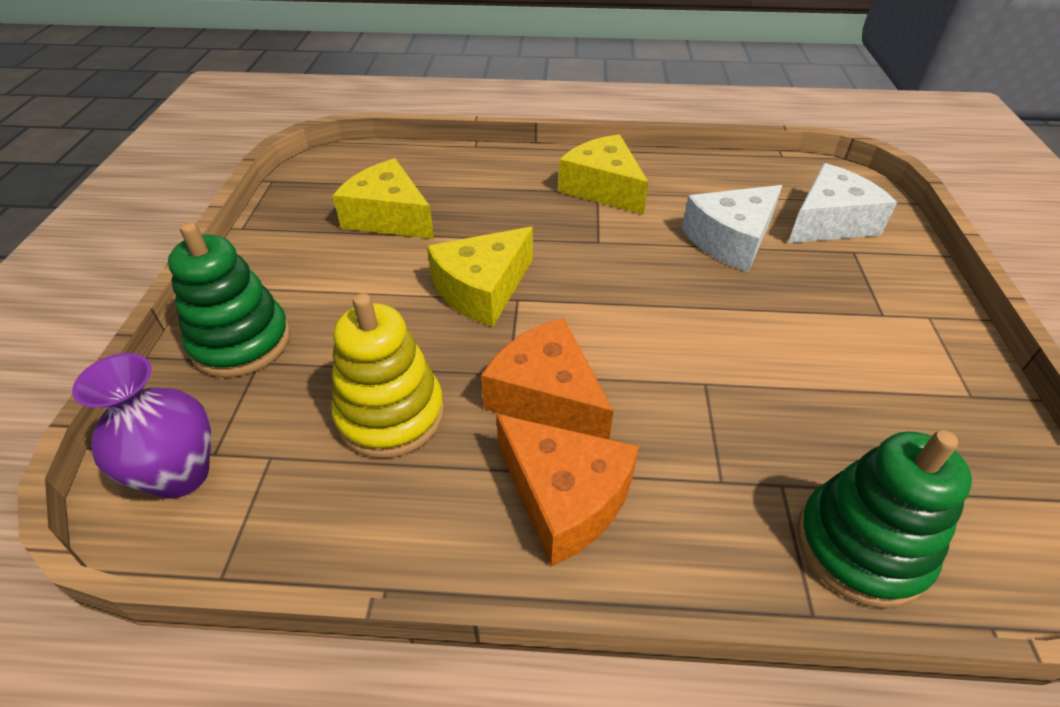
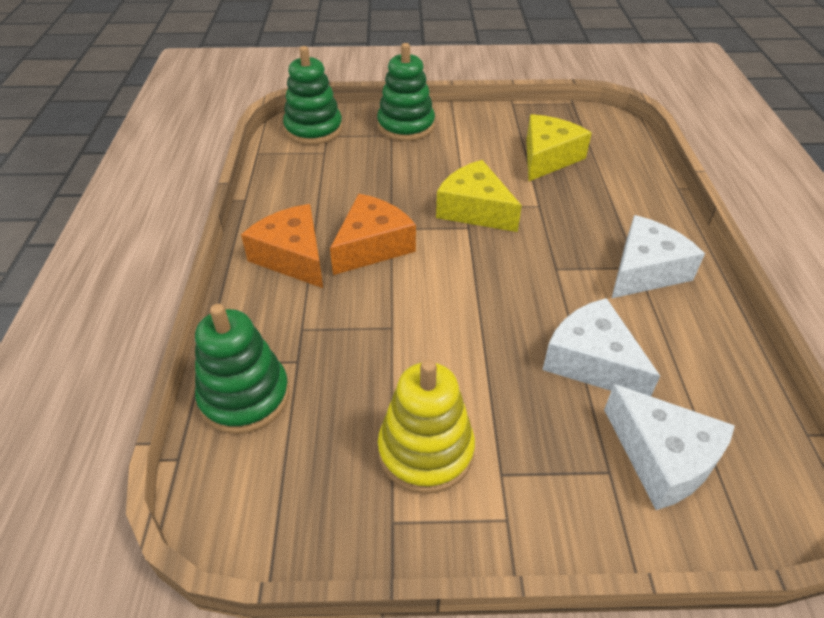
camera: 85 degrees right, 0 degrees up
(180, 475) = (313, 129): purple vase -> green stacking toy
(391, 415) = (354, 186): yellow stacking toy -> yellow stacking toy (426, 451)
(565, 498) = (292, 257): orange cheese -> orange cheese turned 105 degrees clockwise
(603, 188) = (645, 270): yellow cheese -> white cheese

